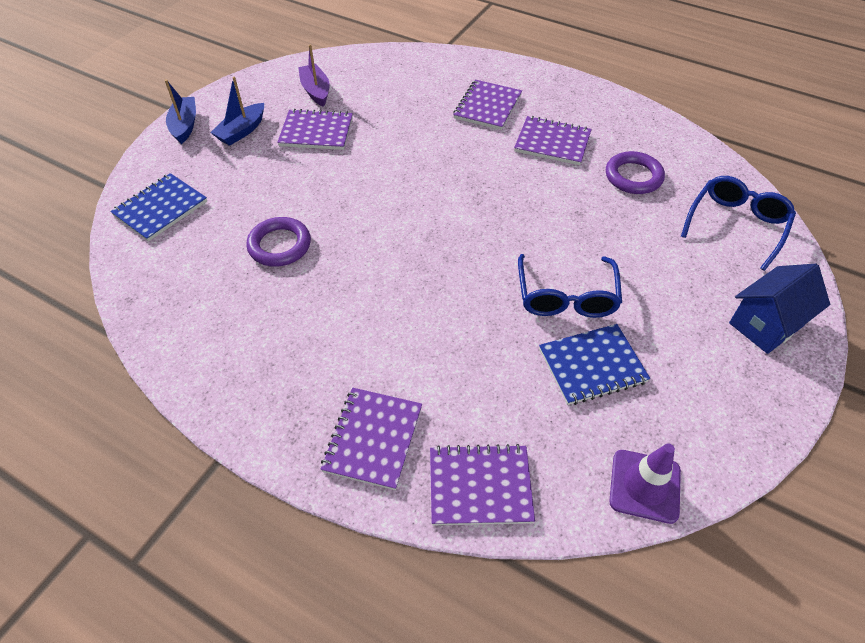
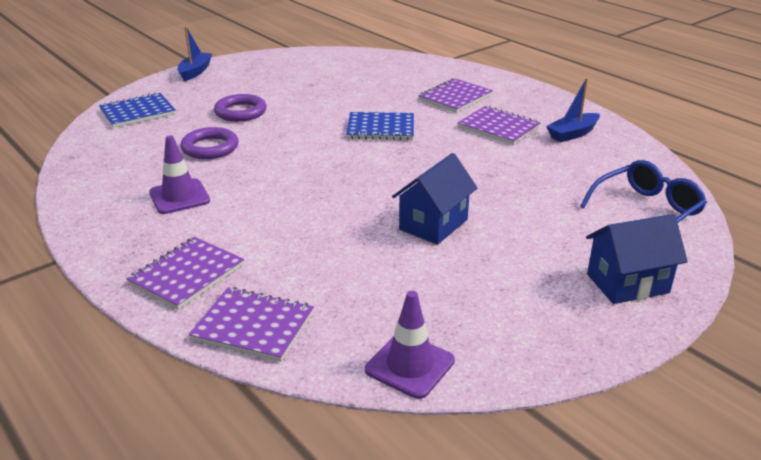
camera: 20 degrees right, 20 degrees down
(242, 131) = (236, 81): blue boat -> blue boat (572, 134)
(294, 329) = (179, 197): none -> purple traffic cone
(316, 91) = (314, 68): purple boat -> none
(316, 132) = (294, 90): purple notebook -> none
(566, 297) = (433, 224): blue glasses -> blue house
(592, 365) = (422, 273): blue notebook -> blue notebook (380, 128)
(633, 177) = (562, 161): purple ring -> purple ring (240, 112)

